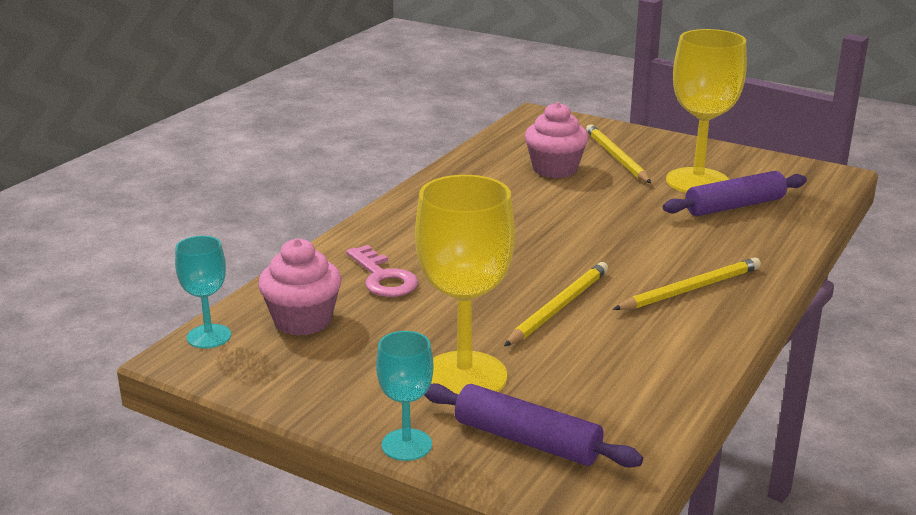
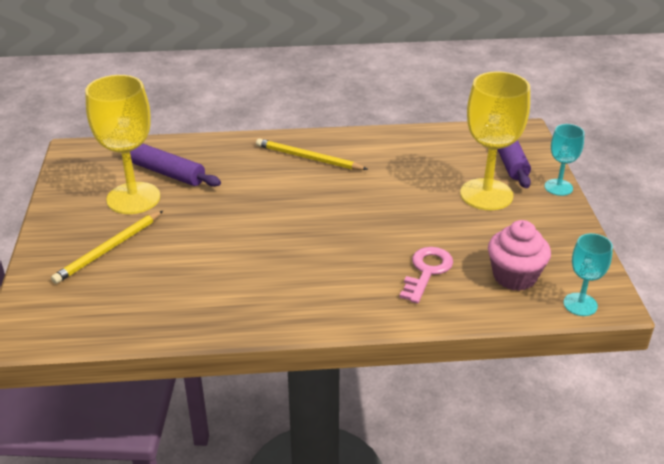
camera: 125 degrees left, 10 degrees up
(555, 169) = (162, 271): pink cupcake -> none
(558, 307) = (381, 192): yellow pencil -> none

